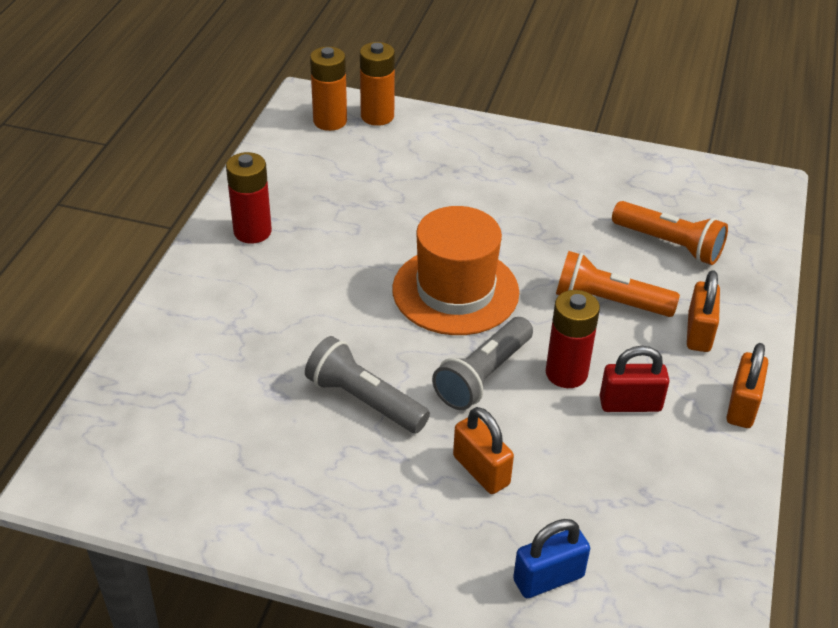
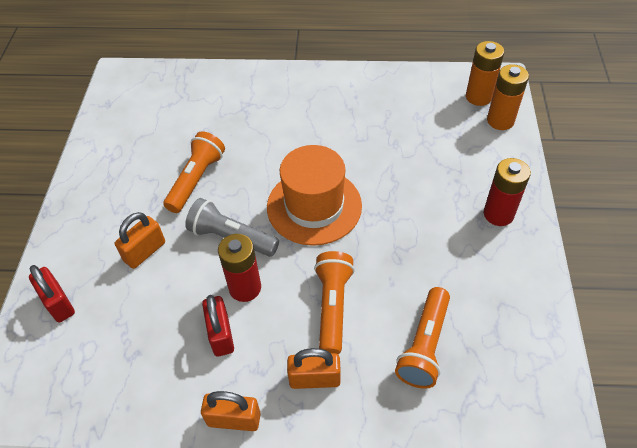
camera: 80 degrees right, 10 degrees up
(252, 232) = (337, 90): red battery -> red battery (498, 214)
(364, 400) = (196, 180): grey flashlight -> orange flashlight
(548, 578) = (58, 303): blue padlock -> red padlock

